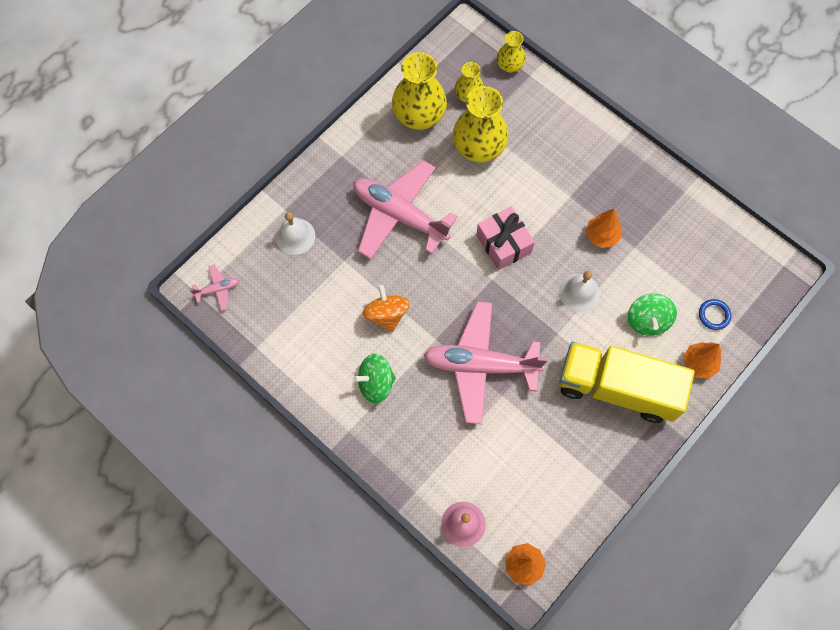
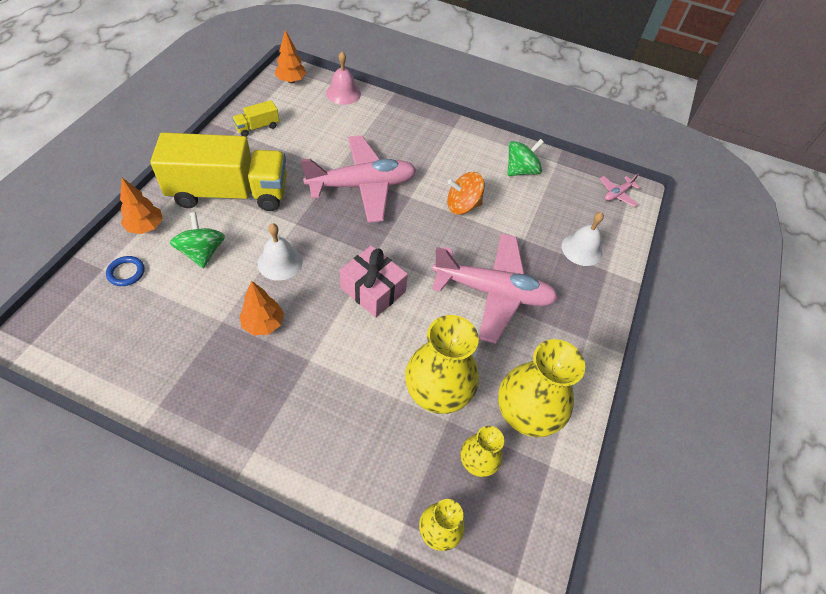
camera: 155 degrees right, 15 degrees down
(375, 383) = (447, 158): green spinning top -> green spinning top (521, 170)
(387, 314) = (462, 205): orange spinning top -> orange spinning top turned 120 degrees clockwise
(577, 484) = (257, 127): none -> yellow truck

